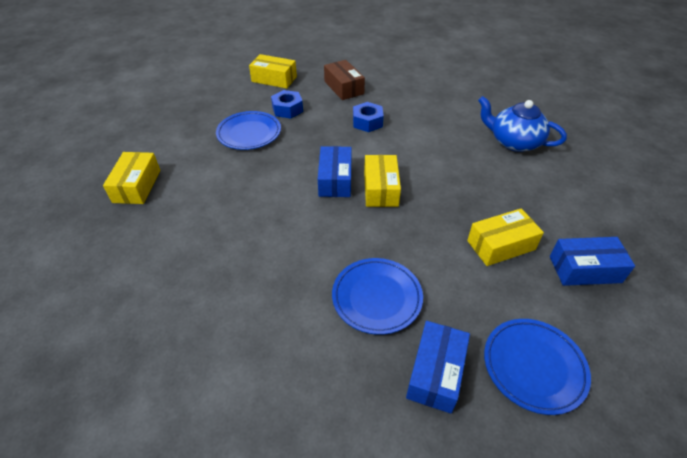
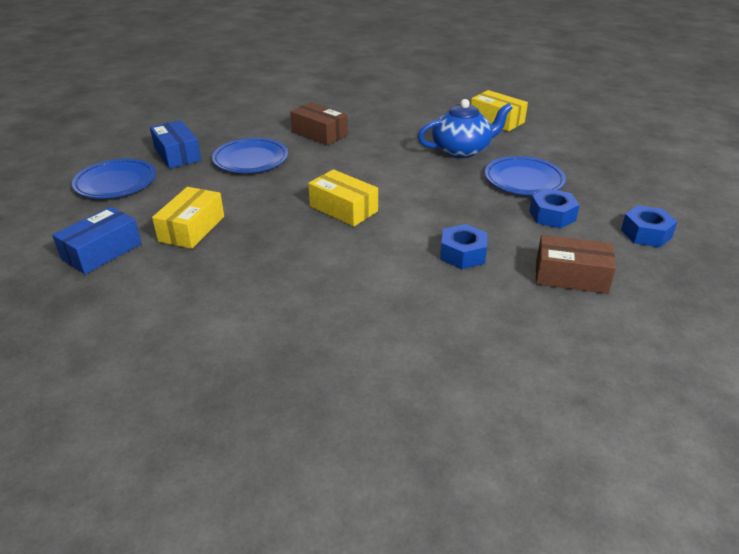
camera: 130 degrees right, 10 degrees down
(271, 288) = (319, 133): none -> brown box
(274, 79) = (646, 234): yellow box -> blue nut
(335, 180) = (389, 193): blue box -> none
(514, 142) = (275, 342): blue teapot -> blue teapot (462, 150)

